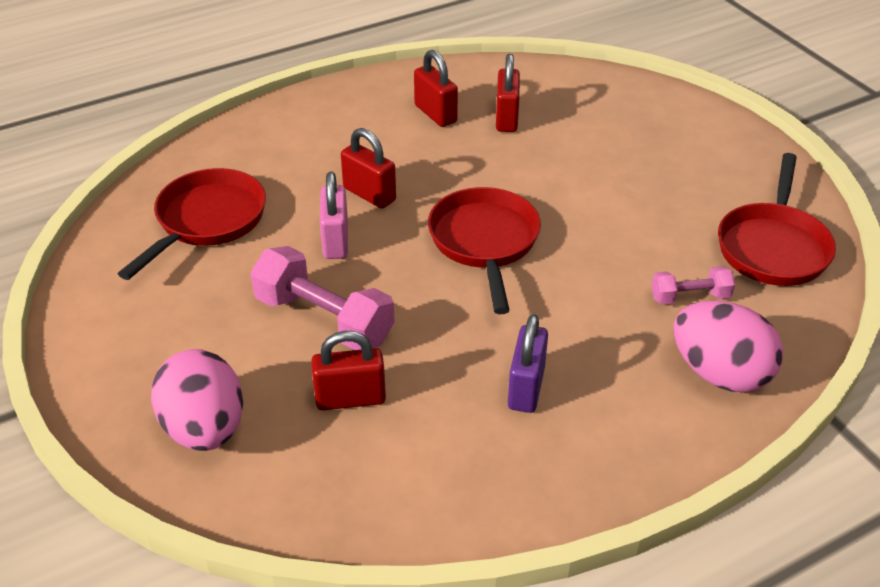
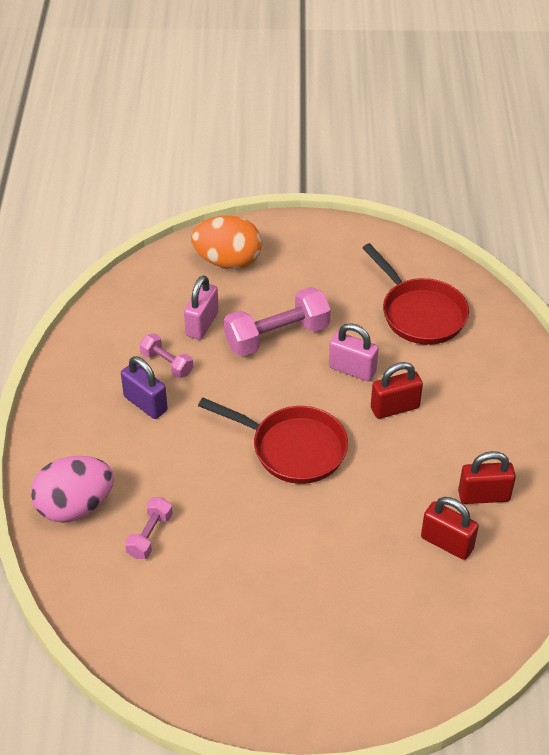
camera: 120 degrees right, 5 degrees up
(205, 429) = (228, 261): pink egg -> orange egg
(350, 399) = (202, 324): red padlock -> pink padlock
(445, 400) = (167, 363): none -> pink dumbbell
(773, 246) = (157, 627): red pan -> none

